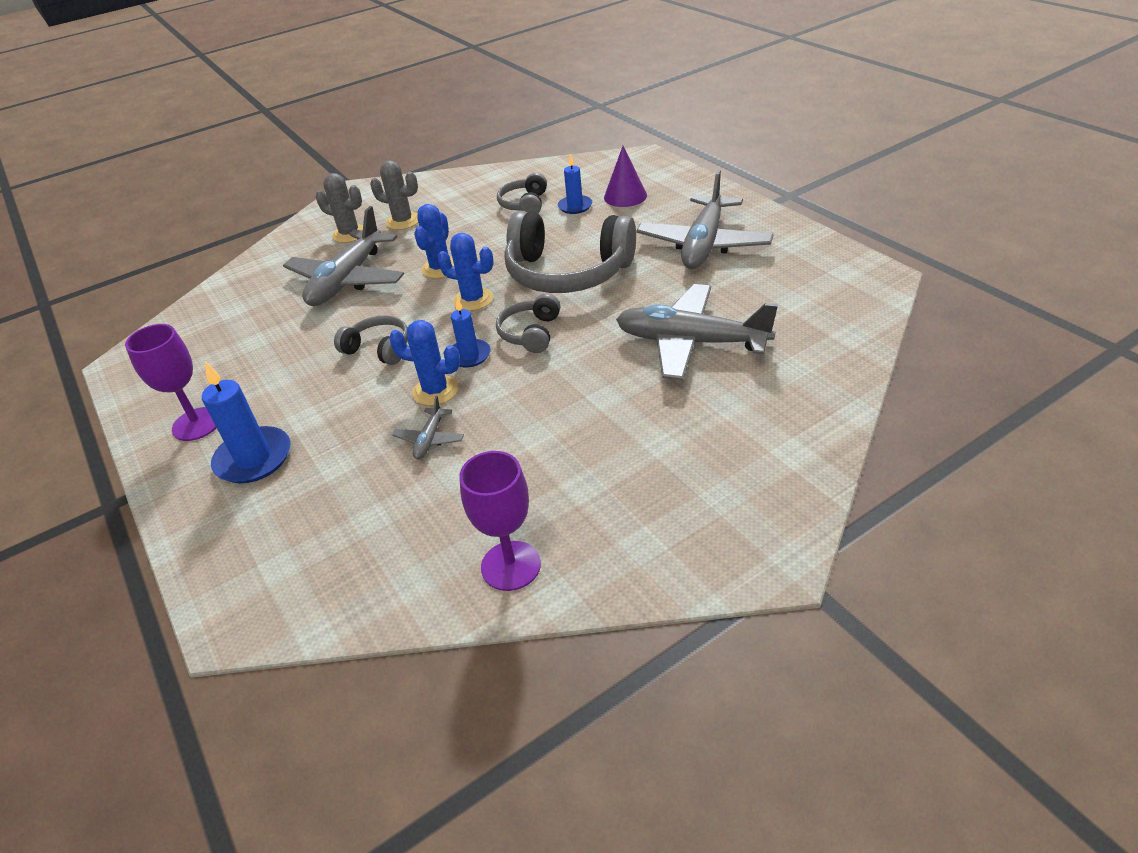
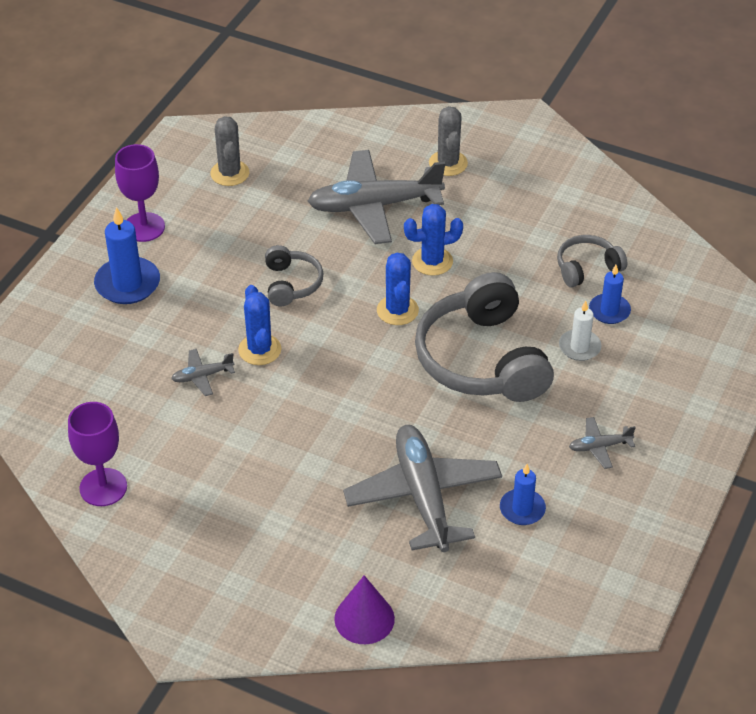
camera: 55 degrees right, 5 degrees up
(403, 221) = (495, 190): grey cactus -> grey cactus (230, 173)
(469, 355) = (317, 348): blue candle -> blue candle (522, 509)
(530, 333) = (371, 375): grey headphones -> none
(598, 227) = (579, 347): none -> white candle
(625, 196) = (657, 344): purple cone -> purple cone (364, 618)
(704, 244) = (599, 447): grey plane -> grey plane, size x0.43

